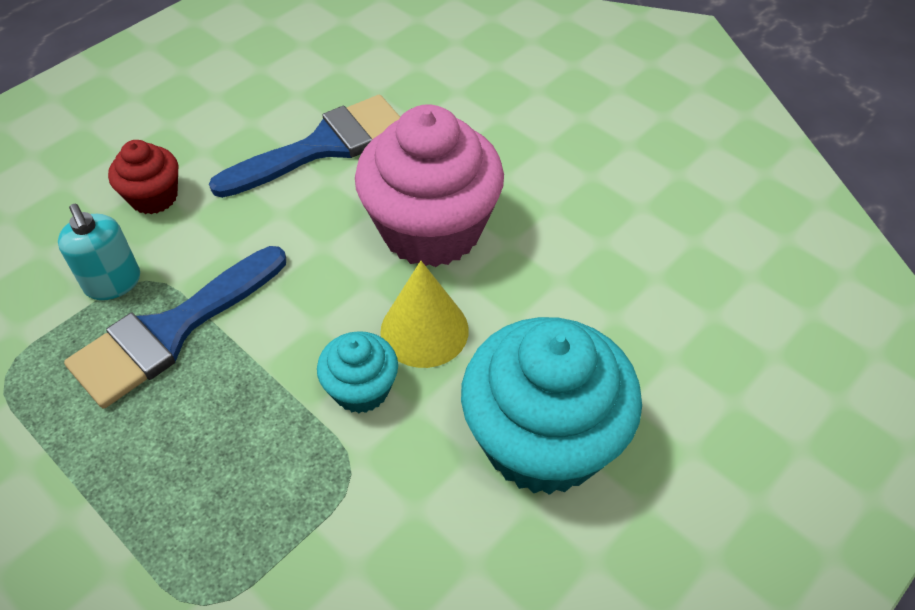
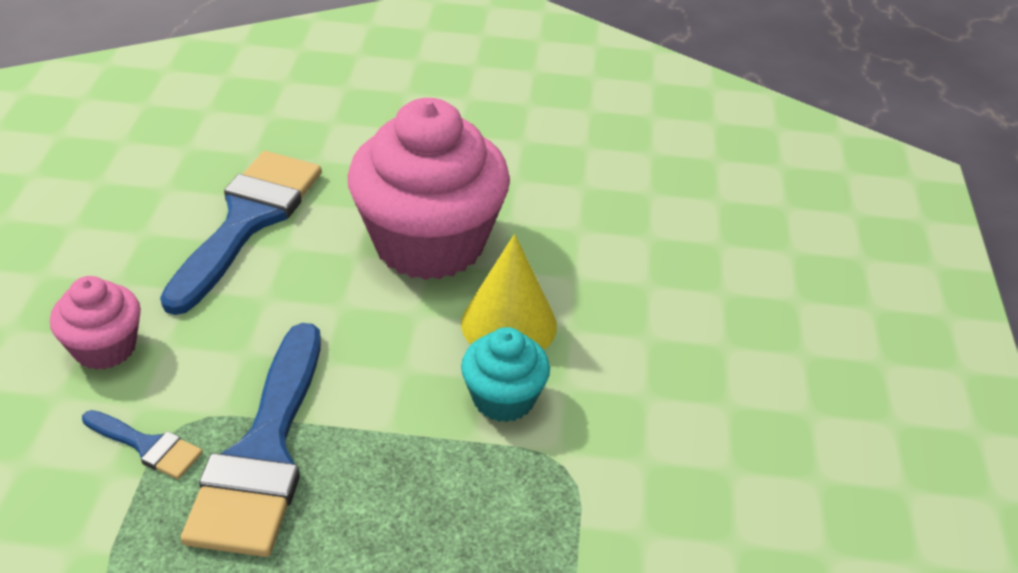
camera: 40 degrees left, 10 degrees down
(113, 283) = (147, 446): turquoise soap dispenser -> blue brush
(154, 197) = (105, 348): red cupcake -> pink cupcake
(543, 440) = (689, 352): turquoise cupcake -> none

